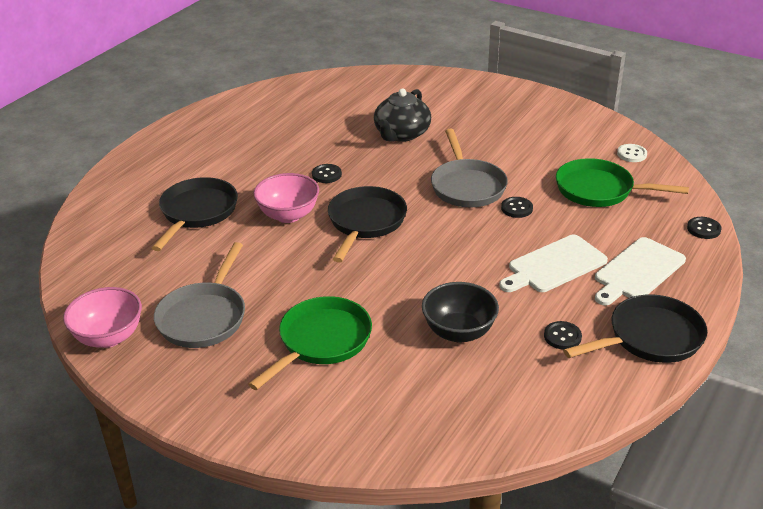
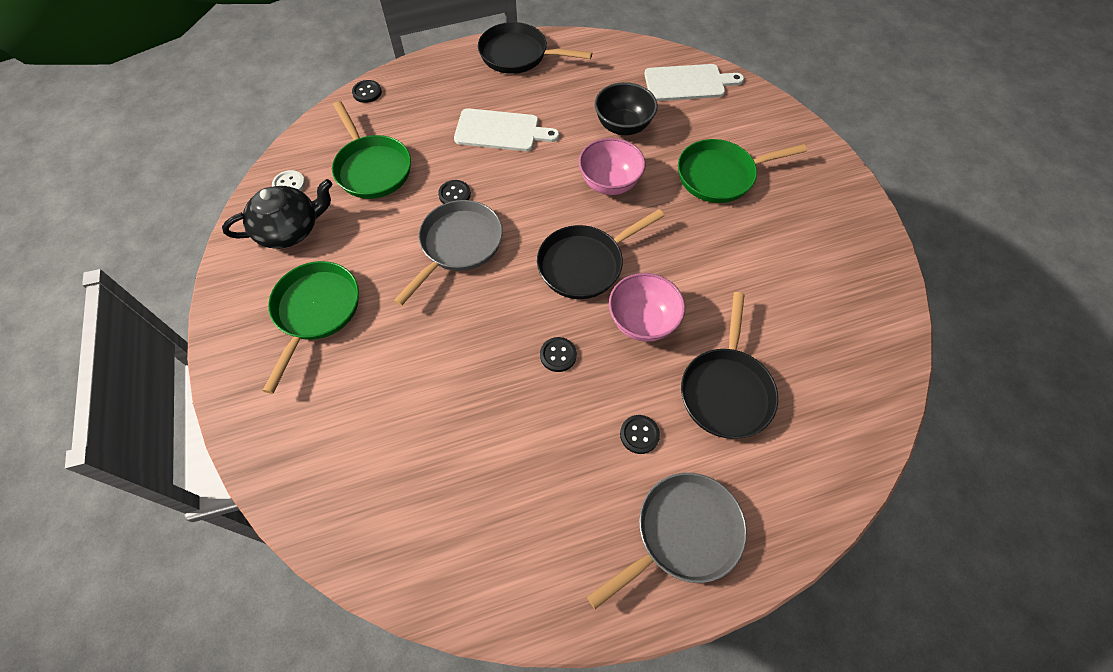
camera: 140 degrees left, 25 degrees up
(109, 337) = (882, 280): pink bowl -> pink bowl (609, 183)
(197, 212) = (726, 390): black pan -> black pan turned 45 degrees counterclockwise
(204, 317) = (793, 251): grey pan -> grey pan (682, 533)
(401, 134) = (423, 365): black teapot -> black teapot (290, 229)
(498, 121) = (316, 311): none -> green pan
(562, 336) = (565, 85): black button -> black button (639, 435)
(637, 271) = (458, 93): white cutting board -> white cutting board (688, 83)

